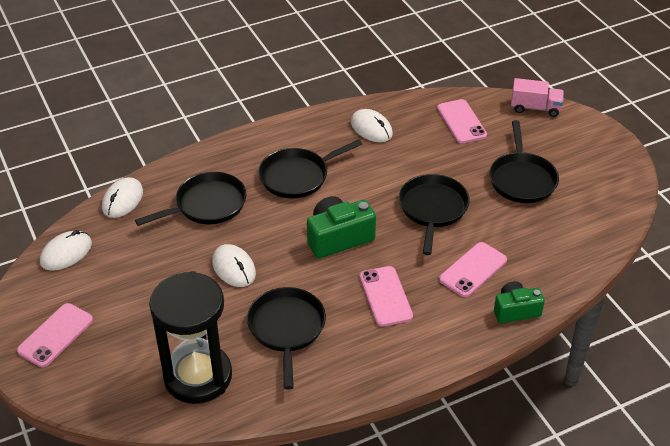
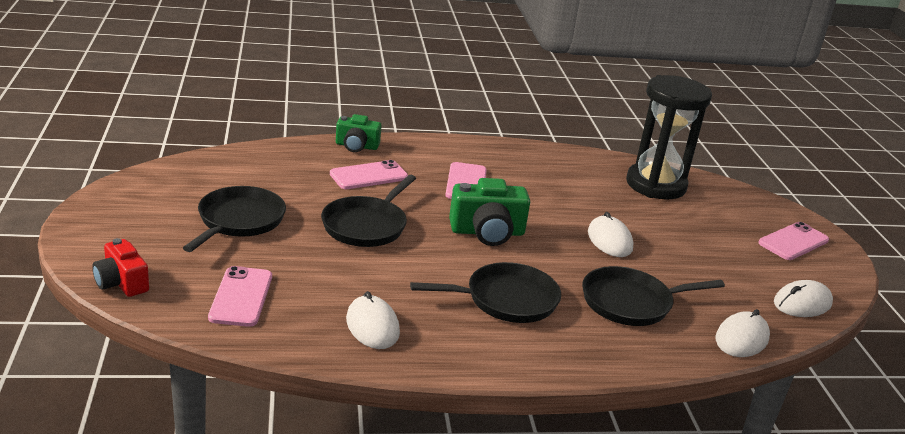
camera: 165 degrees left, 15 degrees down
(286, 328) = (569, 189): black pan -> none
(535, 108) = (121, 283): pink truck -> red camera

